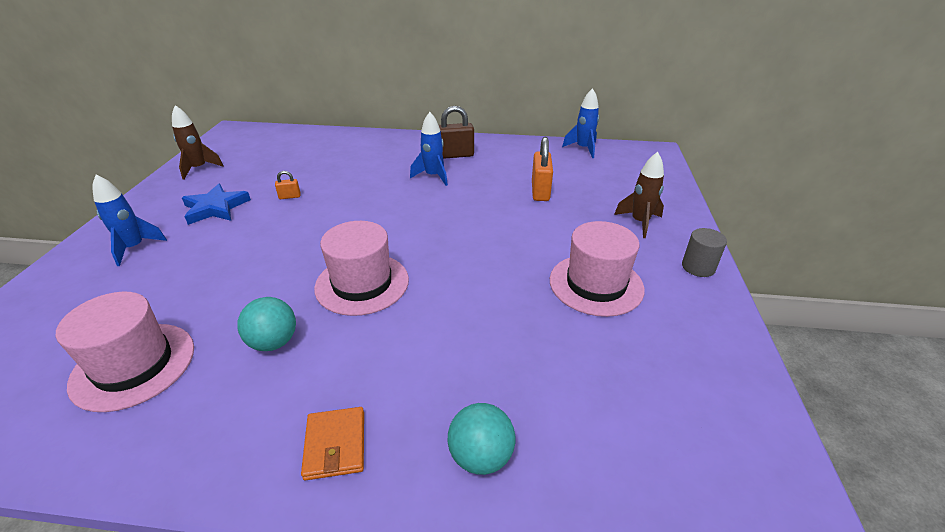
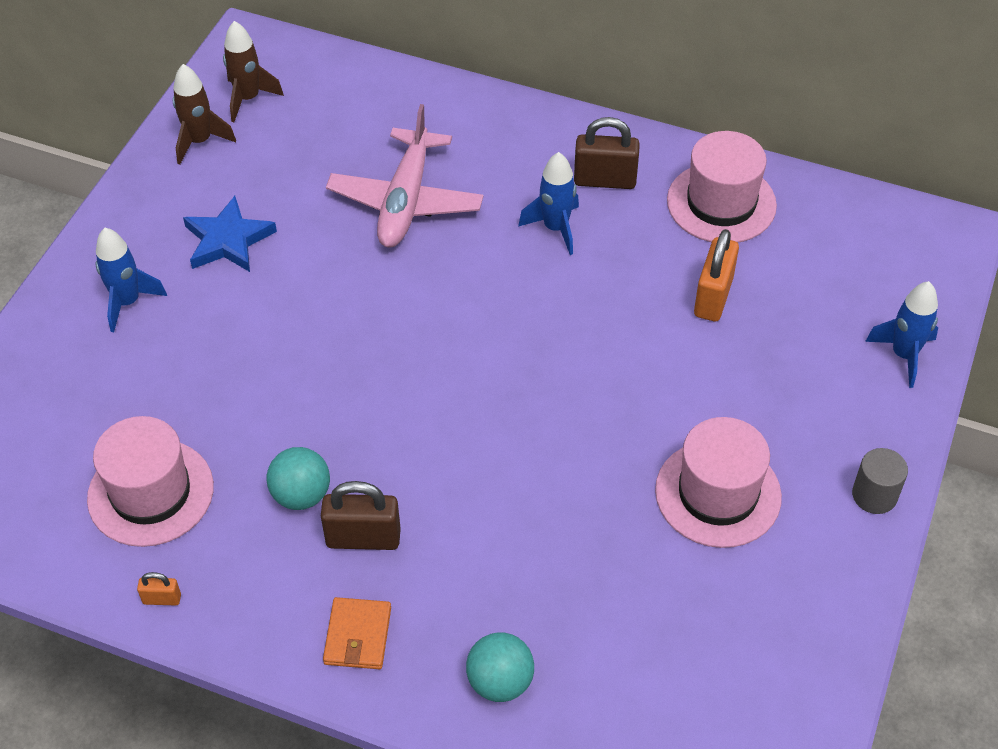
camera: 15 degrees right, 15 degrees up
(290, 196) = (333, 235): orange padlock -> orange padlock (162, 599)
(331, 363) = (363, 538): none -> brown padlock
(336, 177) = (405, 201): none -> pink plane
(362, 283) = (414, 427): pink hat -> pink hat (721, 203)
(583, 149) = (829, 203): blue rocket -> blue rocket (903, 355)
(639, 222) = (836, 395): brown rocket -> brown rocket (248, 99)

